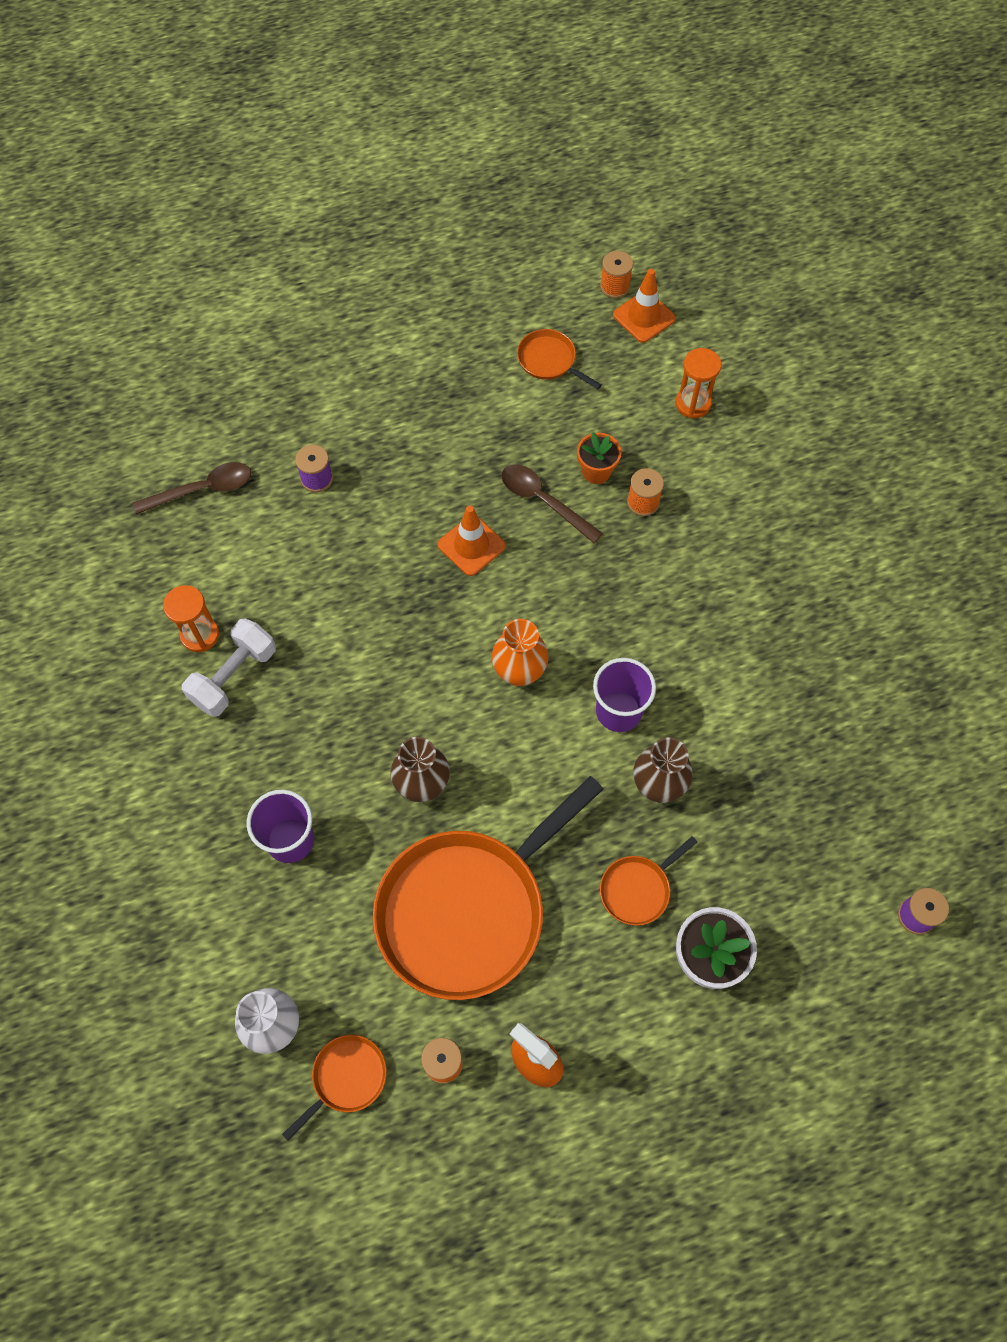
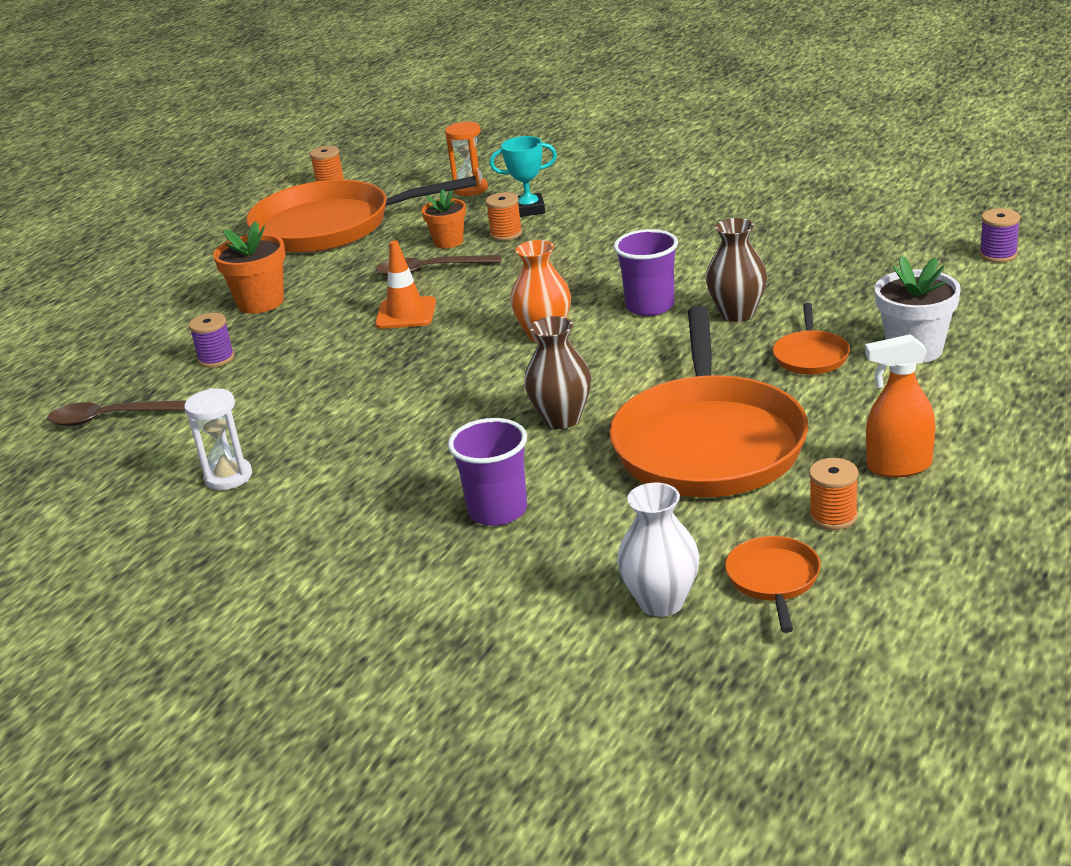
camera: 40 degrees left, 35 degrees down
(200, 635) = (228, 477): orange hourglass -> white hourglass
(202, 490) = (111, 418): brown spoon -> brown spoon turned 120 degrees counterclockwise
(234, 676) = (299, 475): white dumbbell -> none
(407, 428) = (260, 302): none -> orange flower pot
(549, 360) = (331, 226): orange pan -> orange pan, size x2.37
(644, 317) = (373, 182): orange traffic cone -> none
(696, 481) = (529, 209): none -> turquoise trophy

